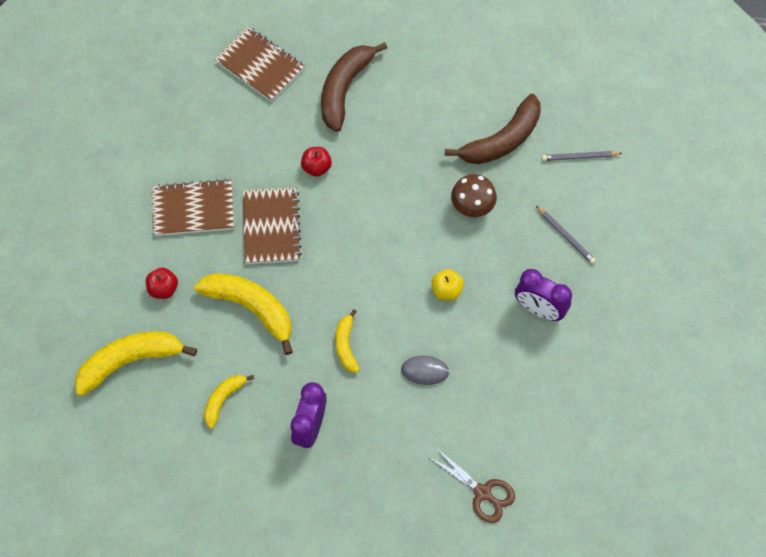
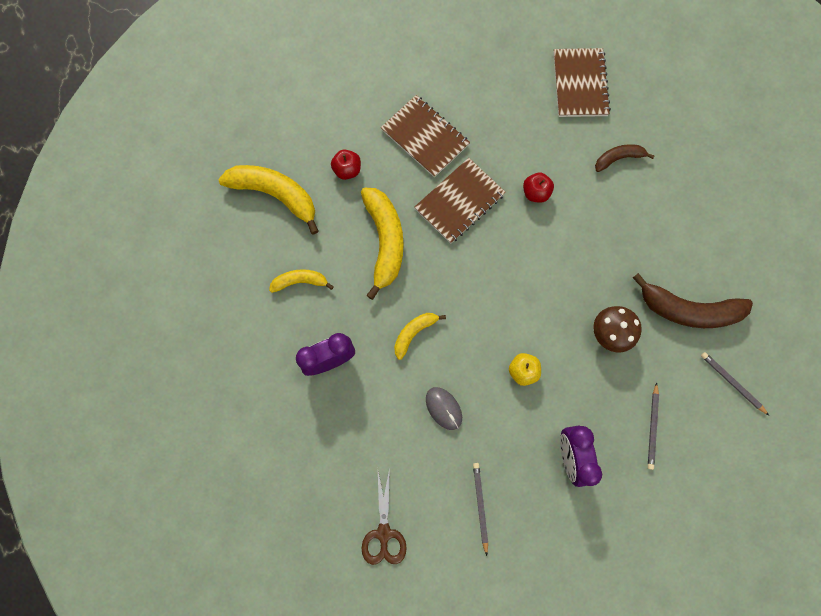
camera: 50 degrees right, 10 degrees up
(344, 89) = (618, 158): brown banana -> brown banana, size x0.54
(522, 404) = (480, 506): none -> grey pencil

